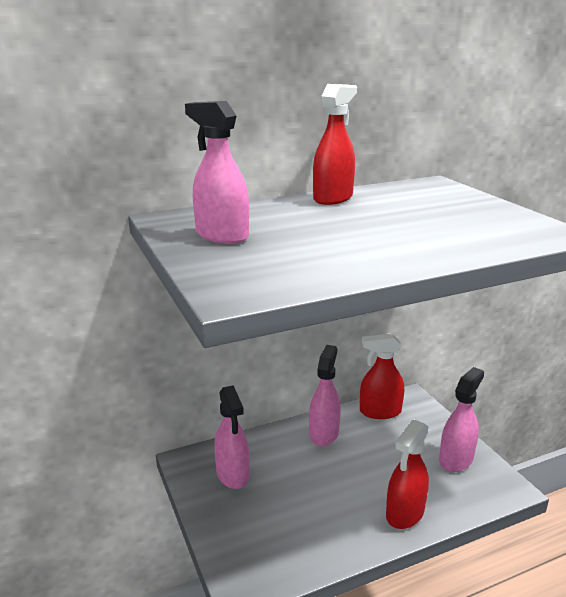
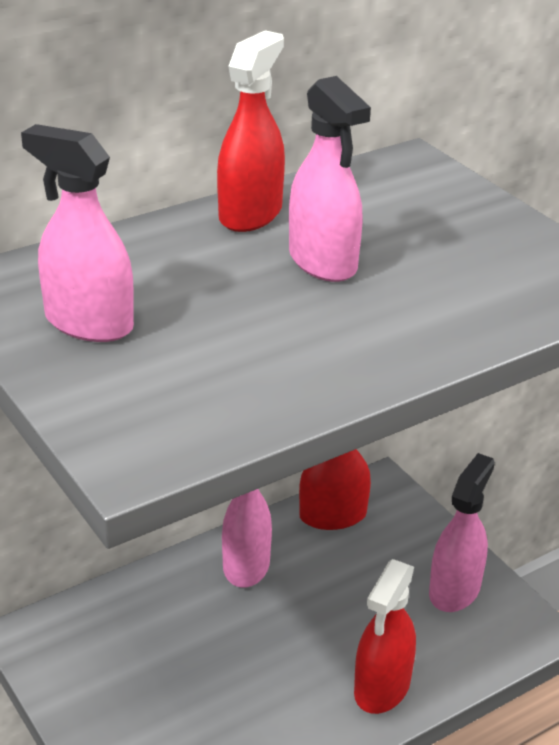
camera: 10 degrees left, 10 degrees up
(232, 474) = (109, 650): pink spray bottle -> pink spray bottle (323, 262)

